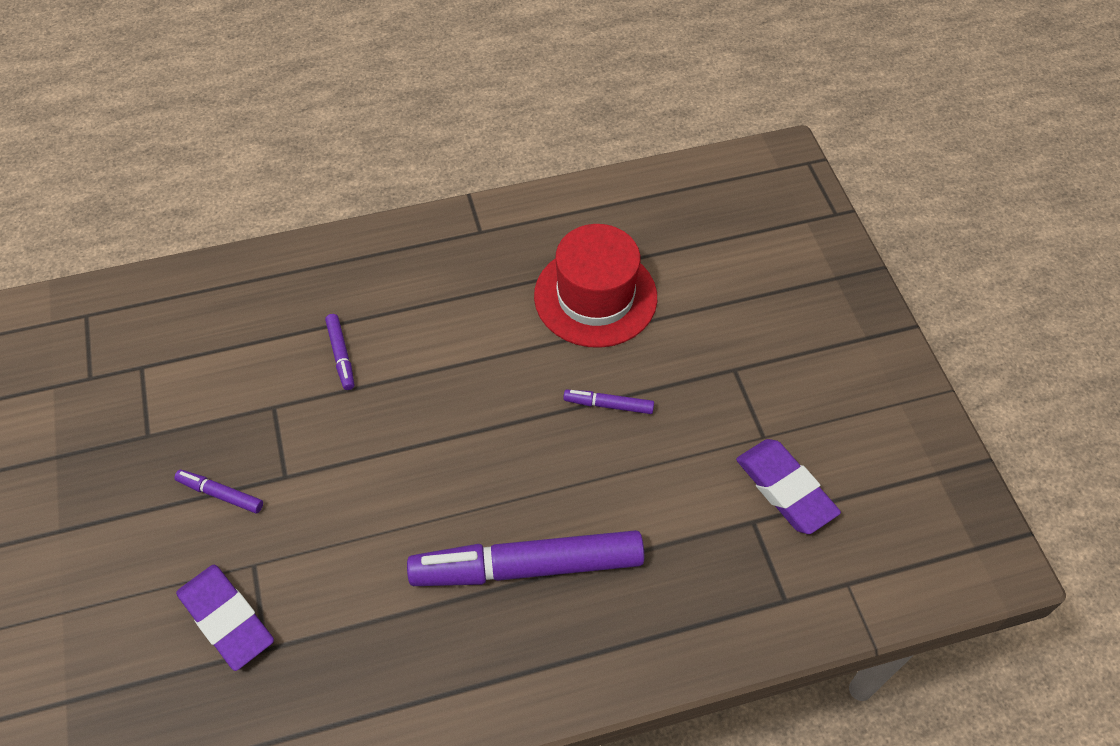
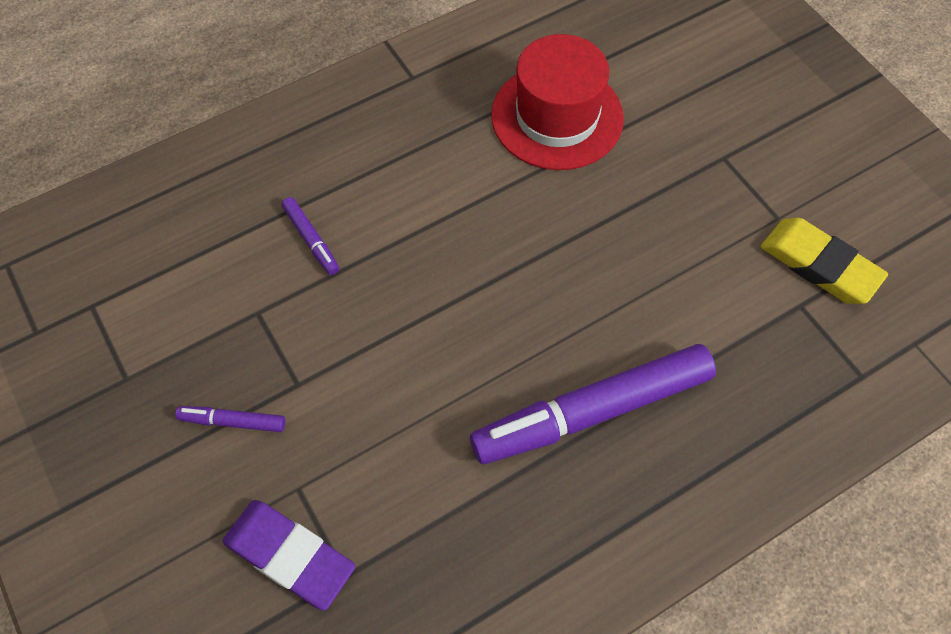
camera: 15 degrees left, 5 degrees up
(608, 405) = (612, 223): purple marker -> none
(785, 489) = (819, 265): purple eraser -> yellow eraser

